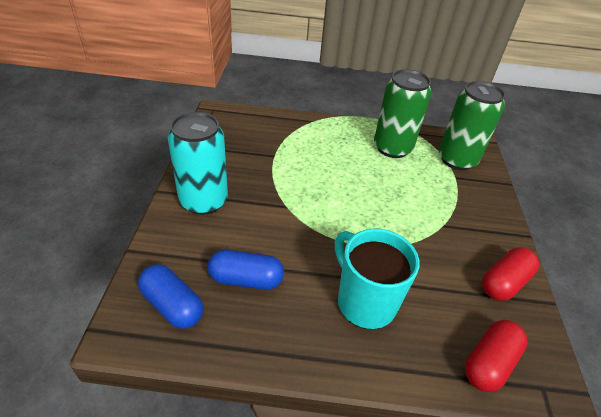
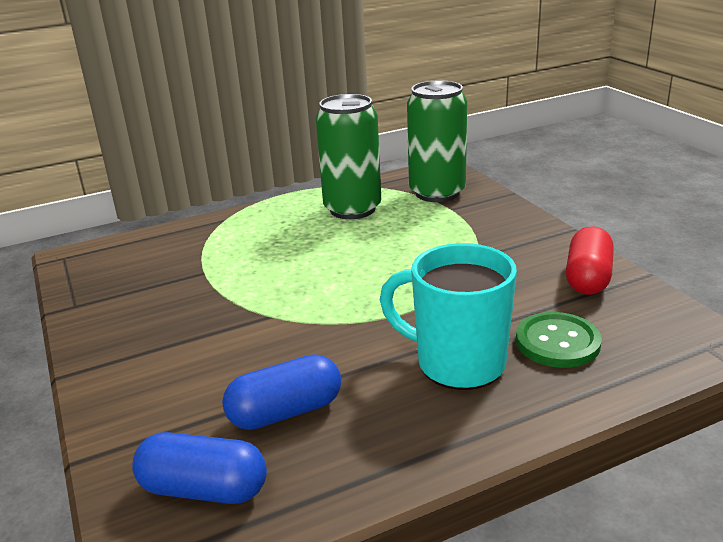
camera: 25 degrees left, 15 degrees down
(203, 201) = (143, 358): turquoise can -> none
(440, 322) = (557, 342): none -> green button
(489, 363) = (639, 352): red capsule -> none

